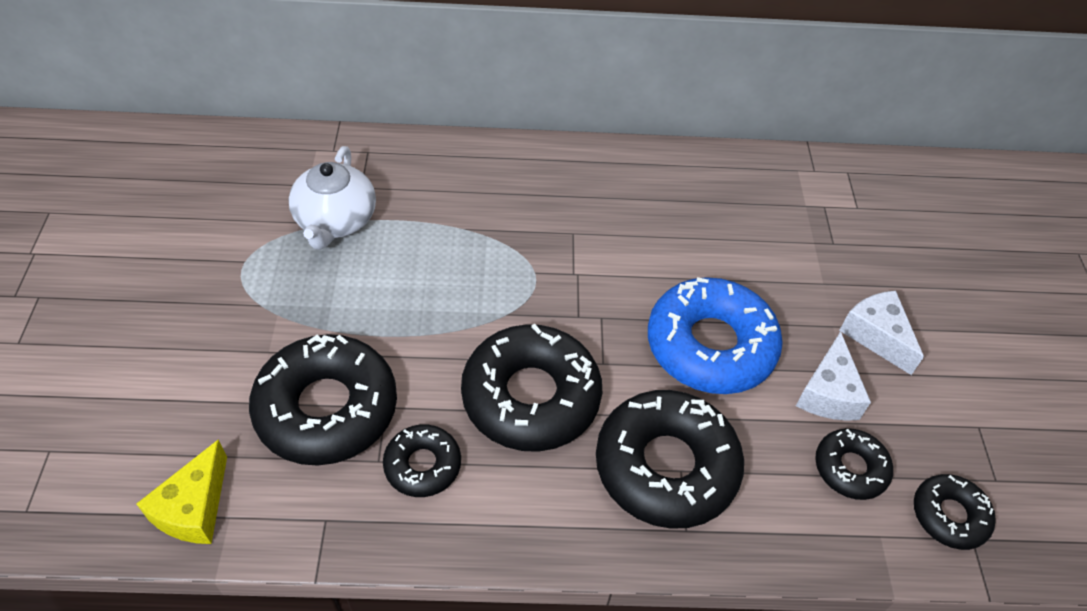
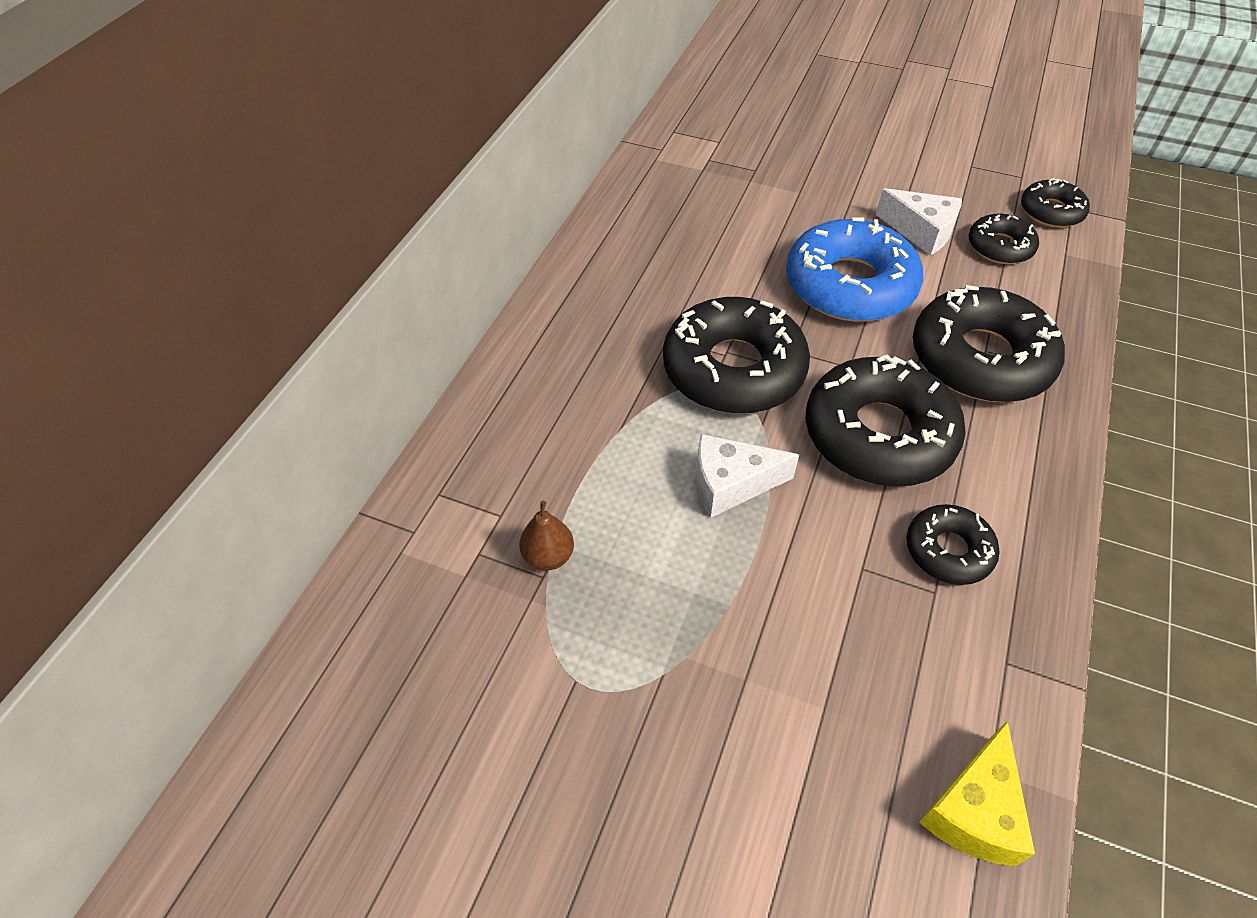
camera: 65 degrees left, 0 degrees up
(194, 508) = (974, 810): yellow cheese -> yellow cheese turned 75 degrees clockwise
(327, 408) = (852, 629): black donut -> black donut (733, 369)
(335, 221) = (548, 556): white teapot -> brown pear
(876, 336) = (868, 184): white cheese -> white cheese (731, 484)

